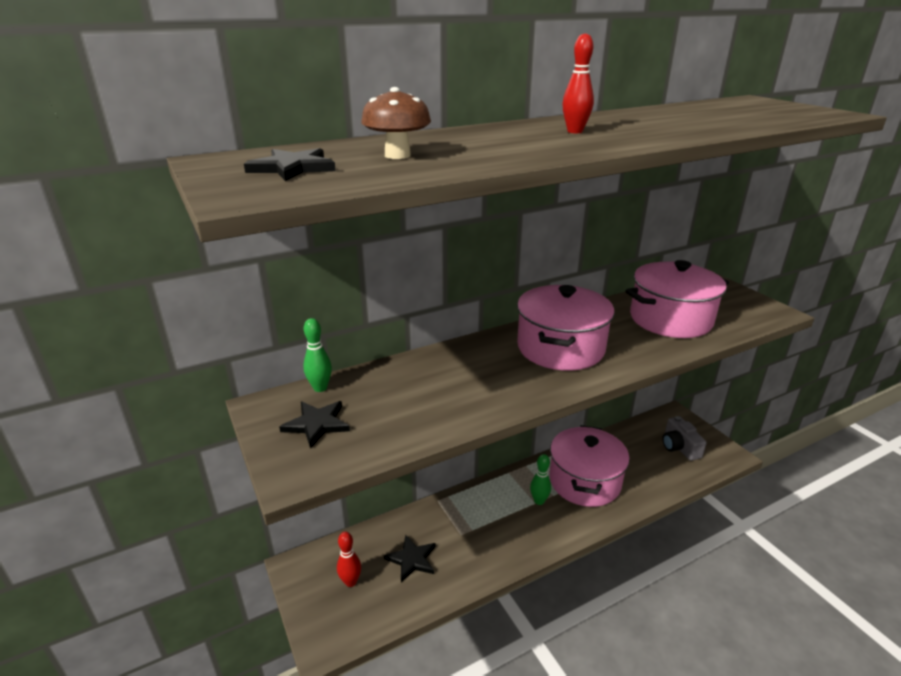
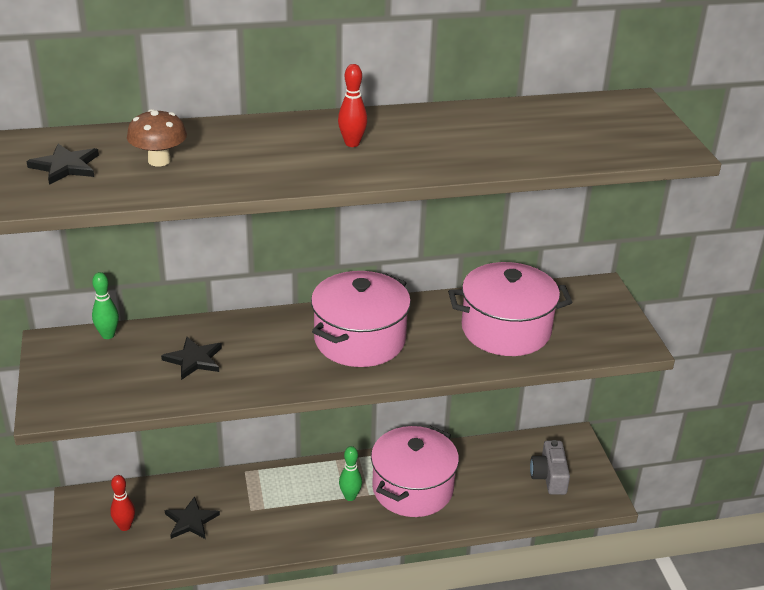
camera: 15 degrees right, 5 degrees up
(317, 424) = (88, 369): black star -> black star (194, 360)

